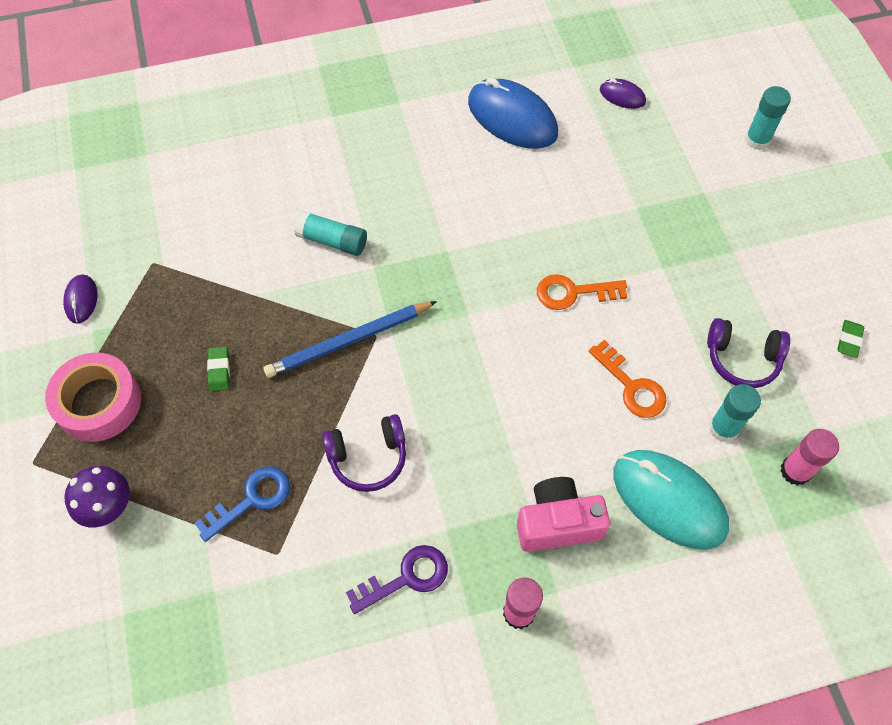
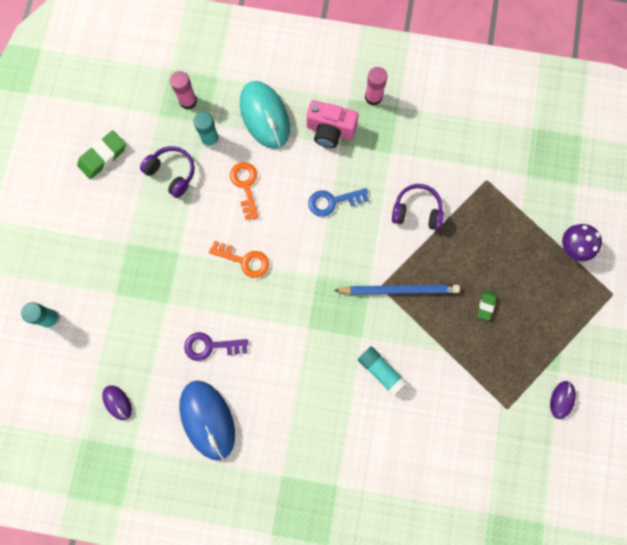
camera: 155 degrees left, 15 degrees up
(99, 402) = (565, 316): pink tape -> none
(251, 500) = (491, 215): blue key -> blue key (333, 201)
(406, 578) = (423, 138): purple key -> purple key (211, 346)
(849, 340) = (103, 156): green eraser -> green eraser, size x1.77

